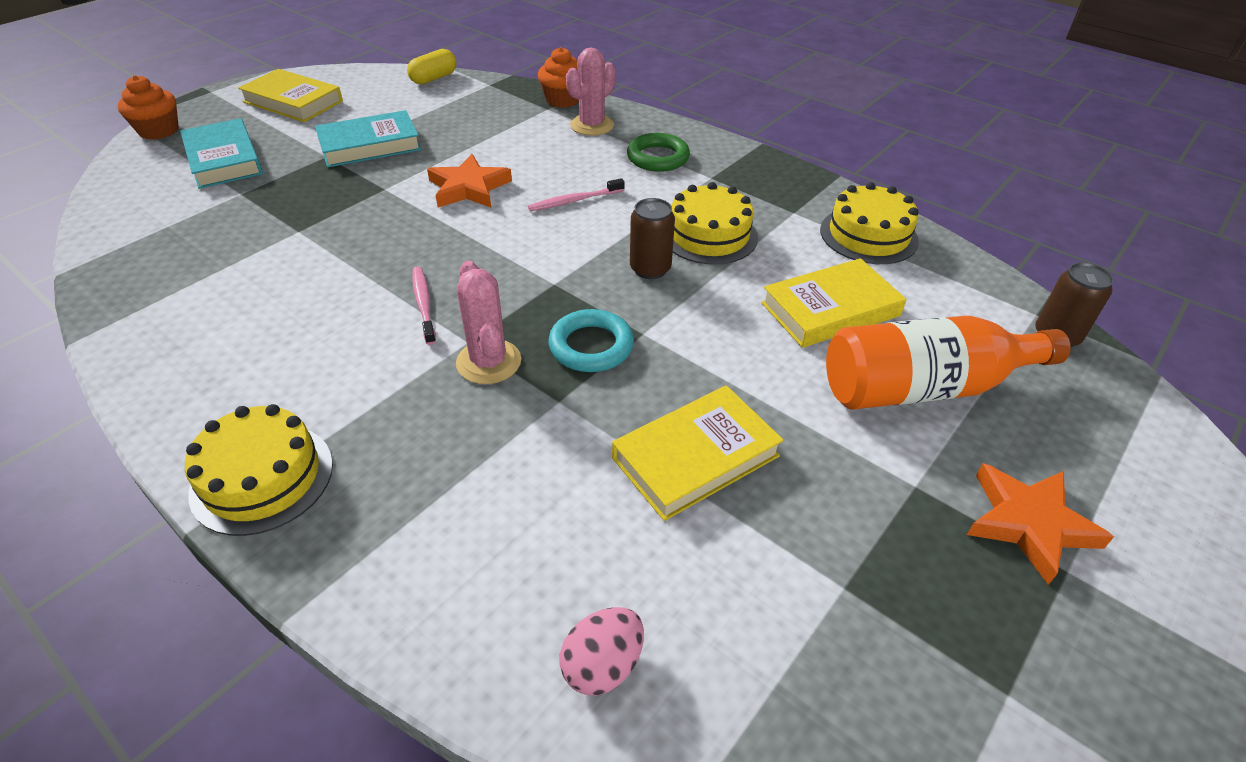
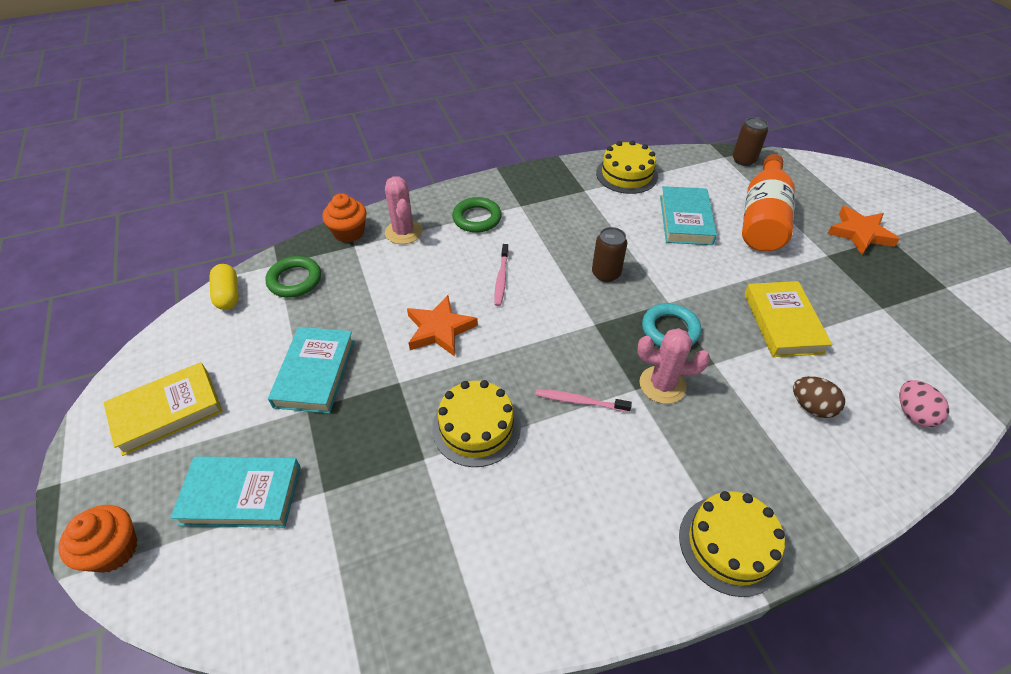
camera: 60 degrees left, 5 degrees up
(475, 98) = (295, 280): none -> green ring
(538, 521) = (811, 407): none -> brown egg
(709, 235) = (586, 234): yellow cake -> yellow cake (476, 427)
(830, 309) = (685, 220): yellow book -> turquoise book

